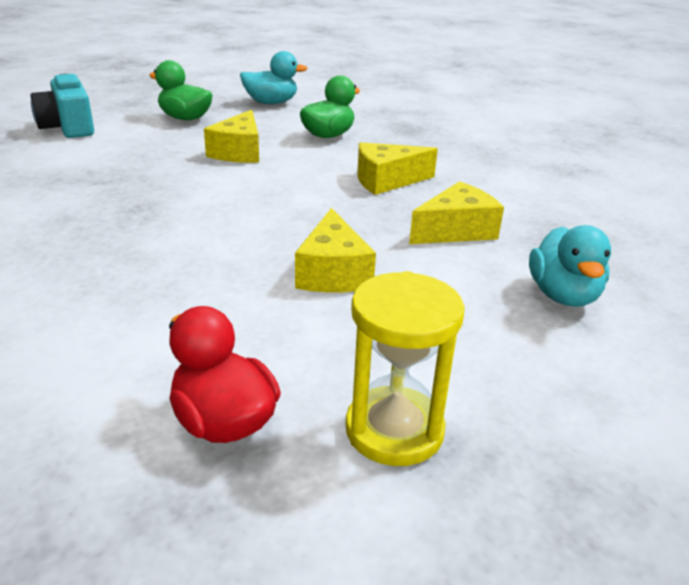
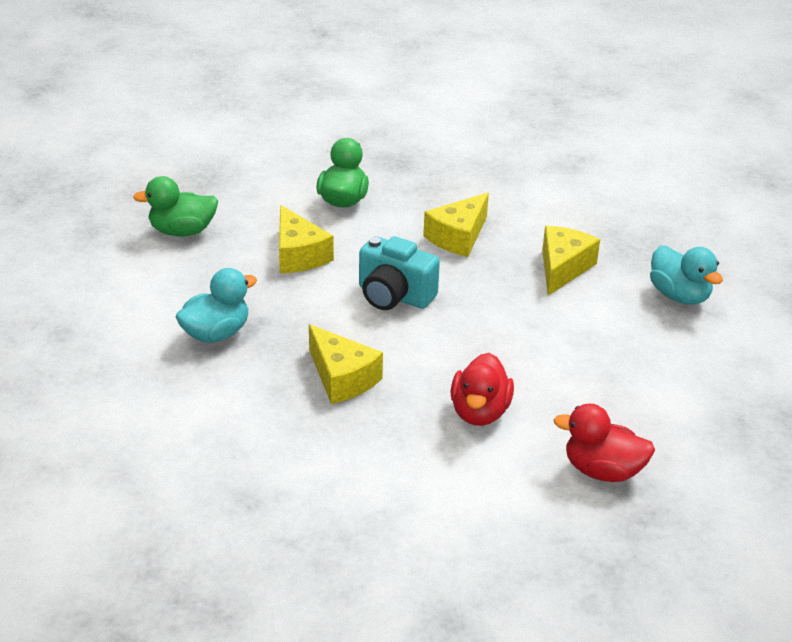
camera: 35 degrees left, 5 degrees up
(68, 128) = (93, 293): turquoise camera -> turquoise camera (394, 296)
(191, 304) = (480, 412): none -> red duck
(271, 103) = (228, 173): turquoise duck -> turquoise duck (216, 333)
(333, 273) = (531, 344): yellow cheese -> yellow cheese (342, 378)
(394, 430) = (686, 430): yellow hourglass -> none

